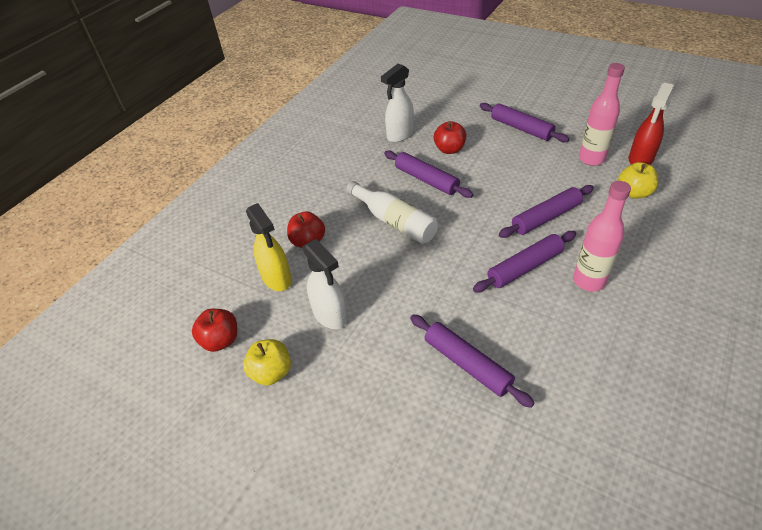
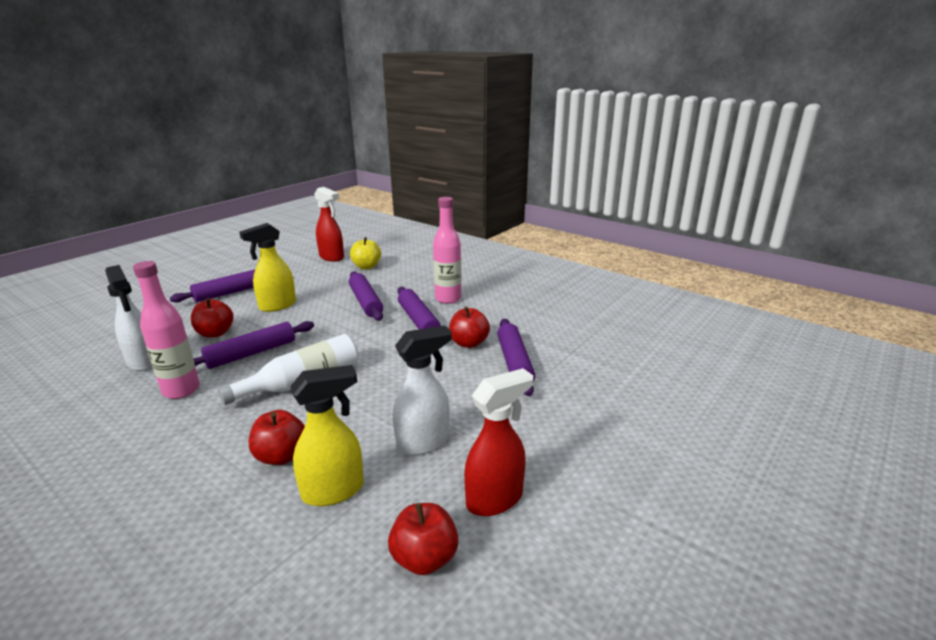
camera: 85 degrees left, 20 degrees down
(271, 372) = (495, 499): yellow apple -> red spray bottle
(467, 364) = (515, 362): purple rolling pin -> purple rolling pin turned 60 degrees counterclockwise
(493, 318) = (469, 343): none -> red apple
(510, 163) = (277, 306): none -> yellow spray bottle
(591, 159) = (311, 273): pink bottle -> pink bottle (181, 390)

